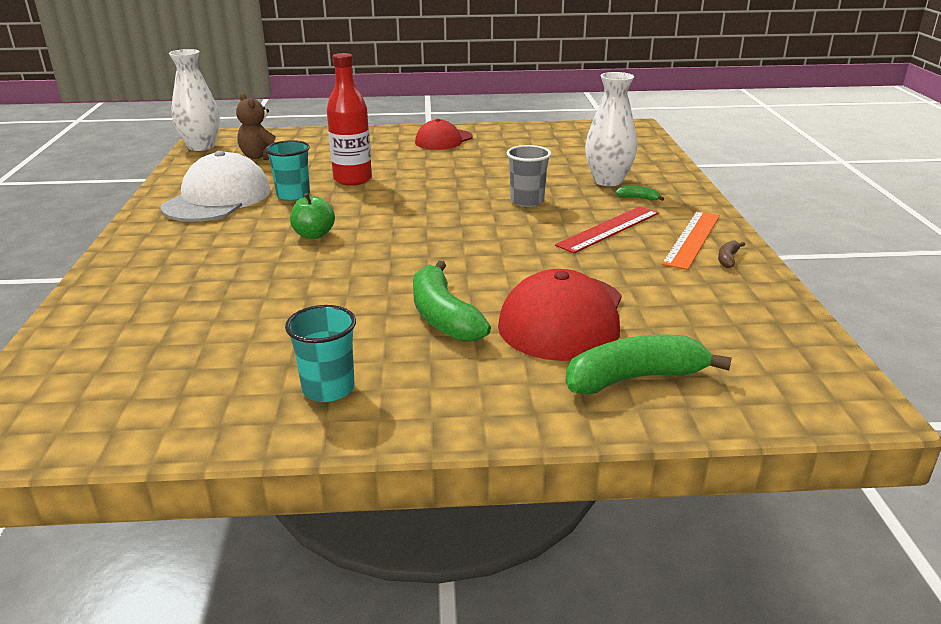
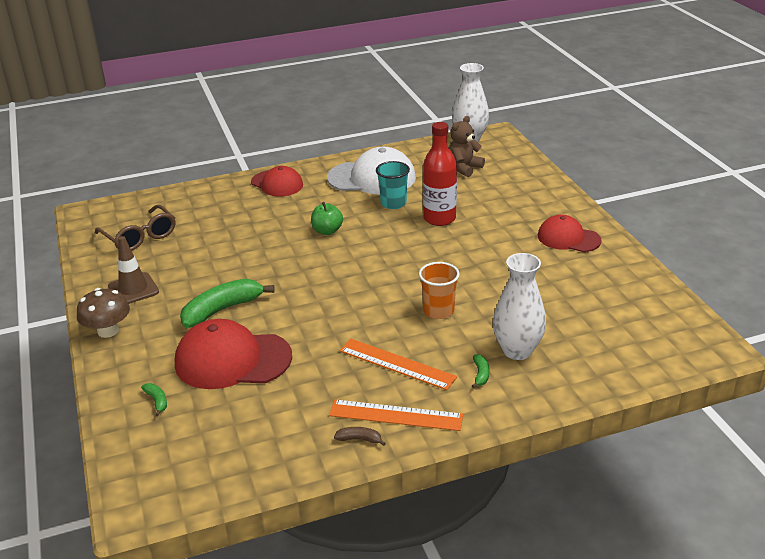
camera: 75 degrees right, 5 degrees up
(147, 253) = (277, 184): none -> red cap
(161, 376) = (140, 237): none -> brown glasses
(328, 389) = (133, 289): turquoise cup -> brown traffic cone
(435, 418) = (108, 331): none -> brown mushroom
(527, 201) = (438, 311): grey cup -> orange cup
(608, 229) = (397, 364): red ruler -> orange ruler
(635, 378) = (157, 401): green banana -> green banana, size x0.43

